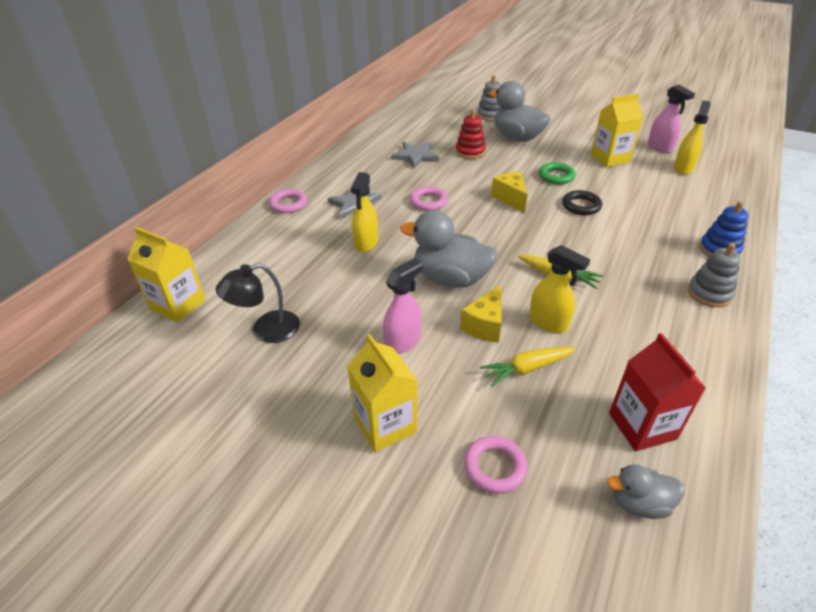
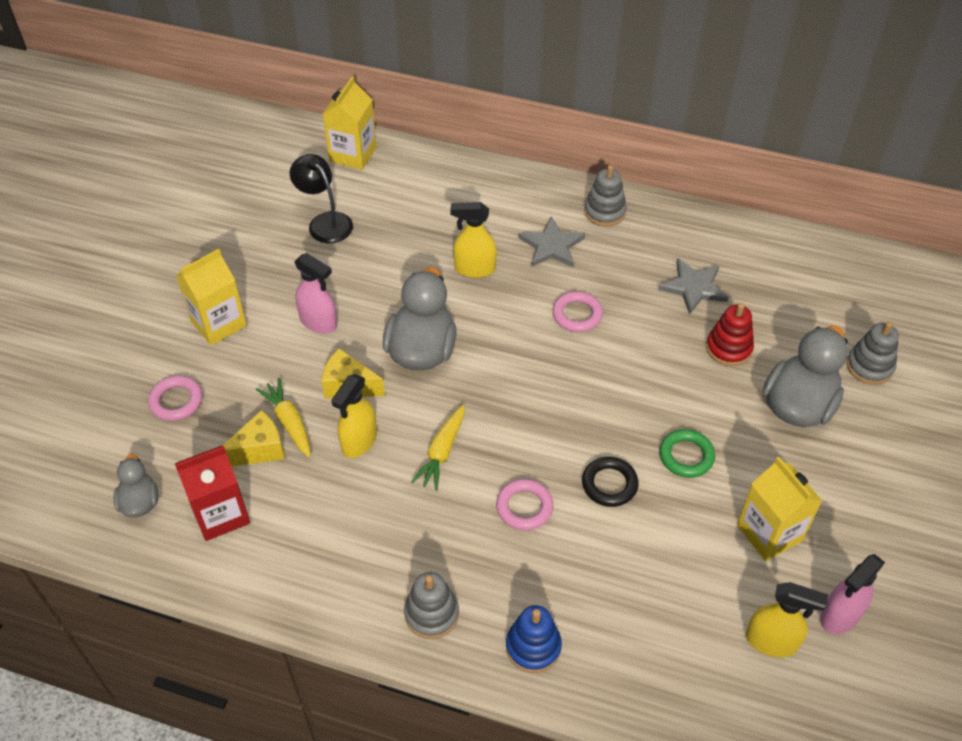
camera: 80 degrees right, 10 degrees up
(288, 204) = (538, 188): pink ring -> pink ring (524, 507)
(330, 179) = (604, 212): none -> grey stacking toy
(510, 198) = (607, 401): yellow cheese -> yellow cheese (259, 450)

